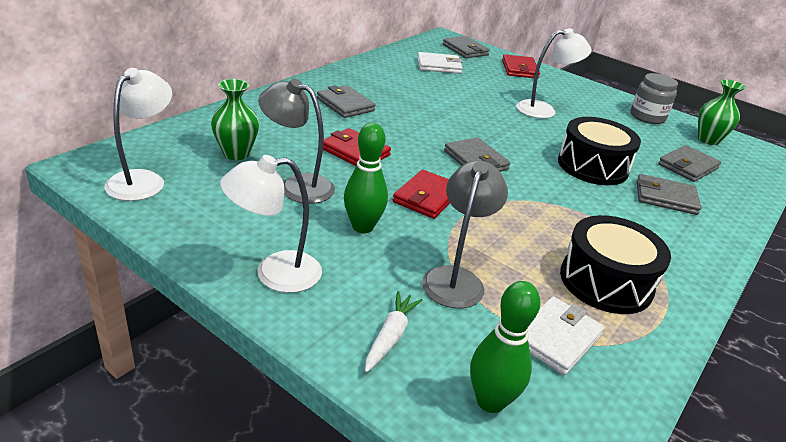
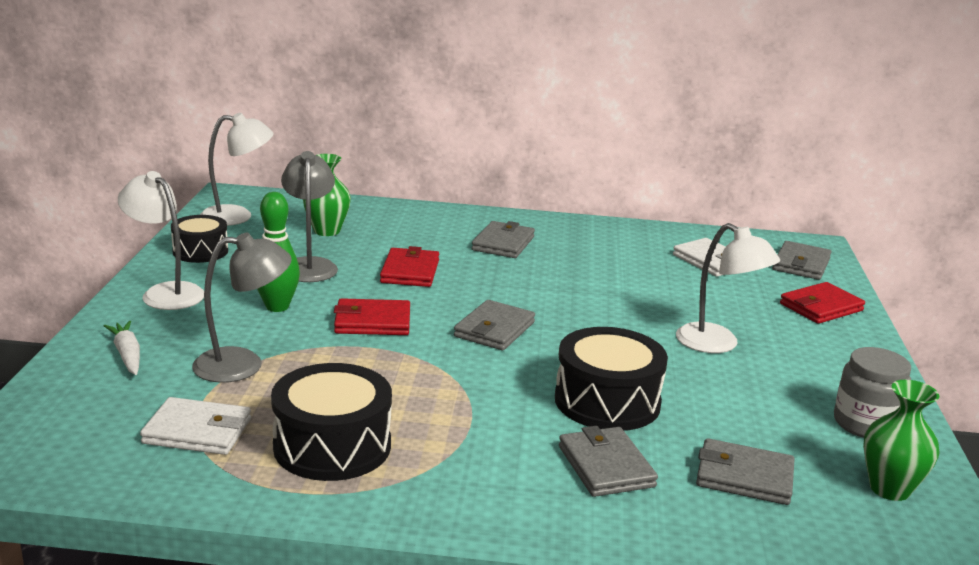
camera: 60 degrees right, 10 degrees down
(201, 225) = (200, 251): none -> black drum
(390, 336) = (127, 355): white carrot -> white carrot turned 105 degrees counterclockwise
(490, 401) = (78, 414): green bowling pin -> none

